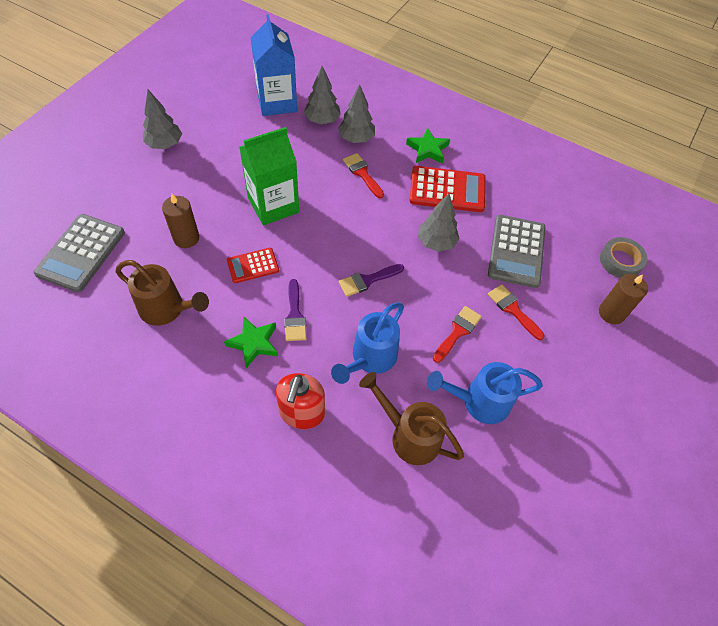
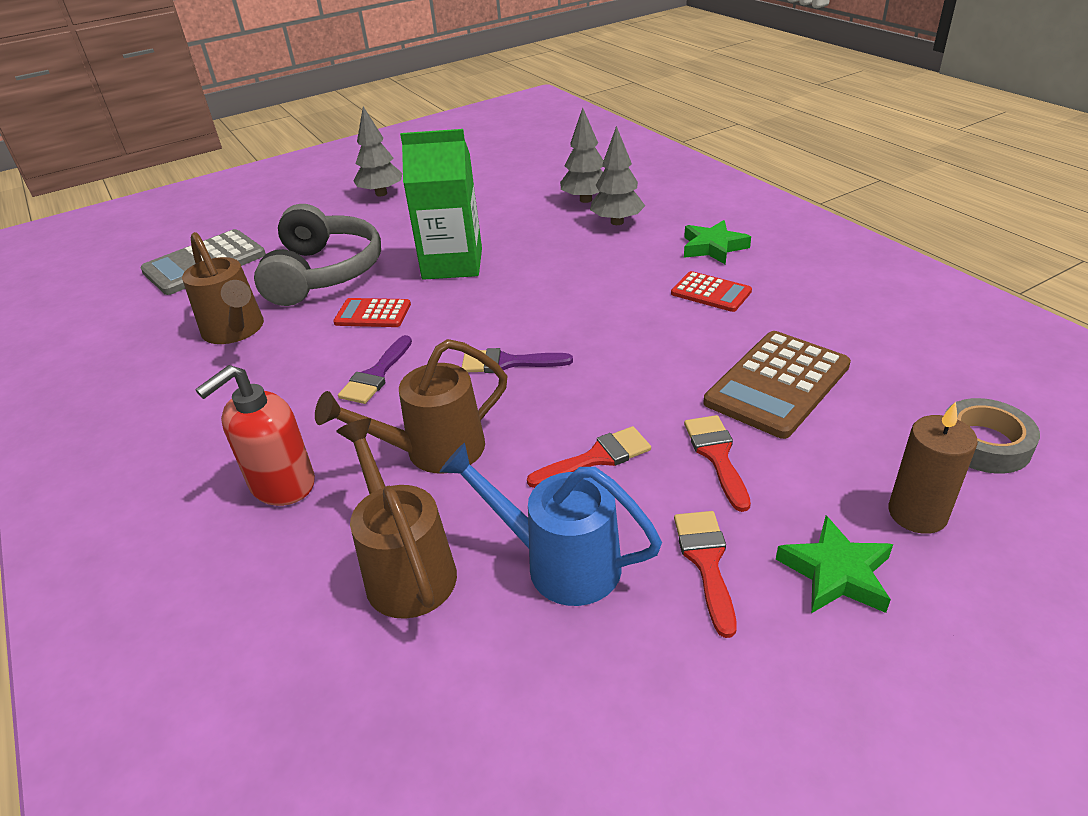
camera: 35 degrees right, 20 degrees down
(186, 238) = (323, 273): brown candle -> grey headphones
(254, 343) = (298, 390): green star -> green star (836, 573)
(277, 102) = (542, 177): blue carton -> none
(362, 173) = (596, 255): red brush -> red brush (706, 562)
(370, 358) = (433, 451): blue watering can -> brown watering can
(436, 242) = (647, 345): grey tree -> none
(447, 190) = (711, 292): red calculator -> red calculator, size x0.57
(516, 251) = (777, 384): grey calculator -> brown calculator

